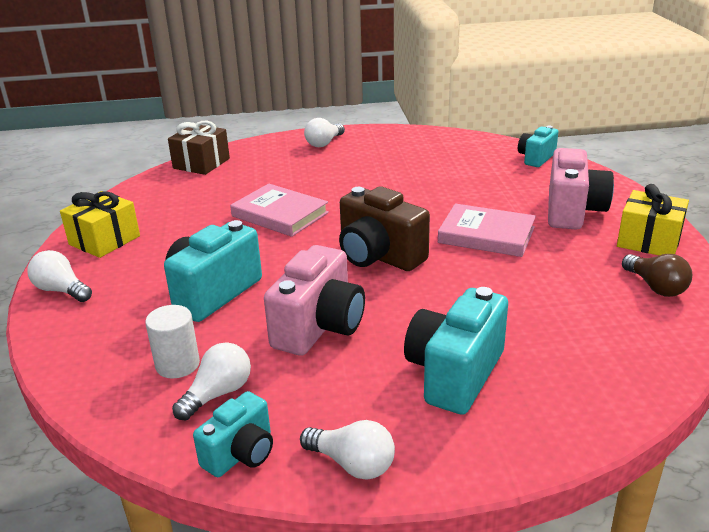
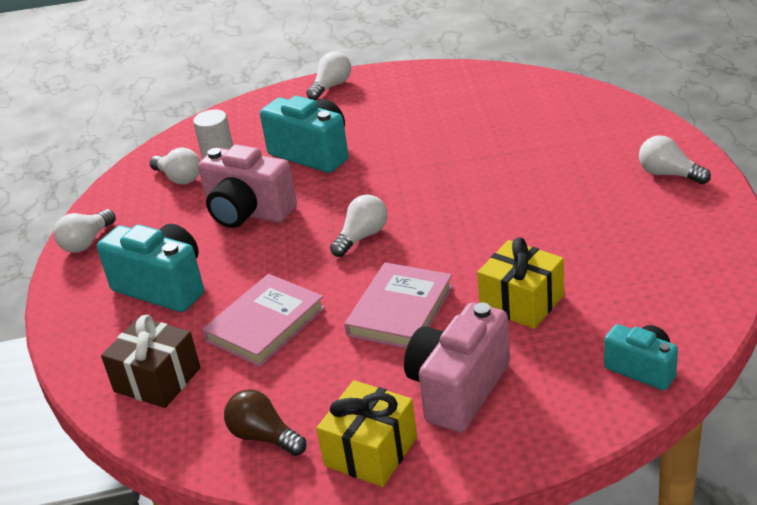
camera: 95 degrees right, 5 degrees up
(104, 240) = (412, 85): yellow gift -> yellow gift (522, 302)
(201, 163) = (590, 100): brown gift -> brown gift (157, 380)
(241, 454) = (115, 197): turquoise camera -> none
(280, 214) = (459, 167): pink book -> pink book (265, 324)
(379, 256) = (362, 237): brown camera -> white light bulb
(572, 211) = (458, 389): pink camera -> pink camera turned 105 degrees clockwise
(655, 287) = (264, 436): brown light bulb -> brown light bulb turned 60 degrees clockwise

